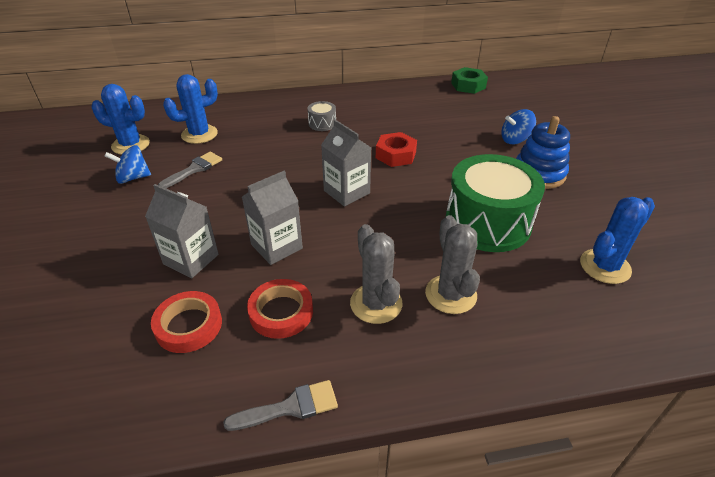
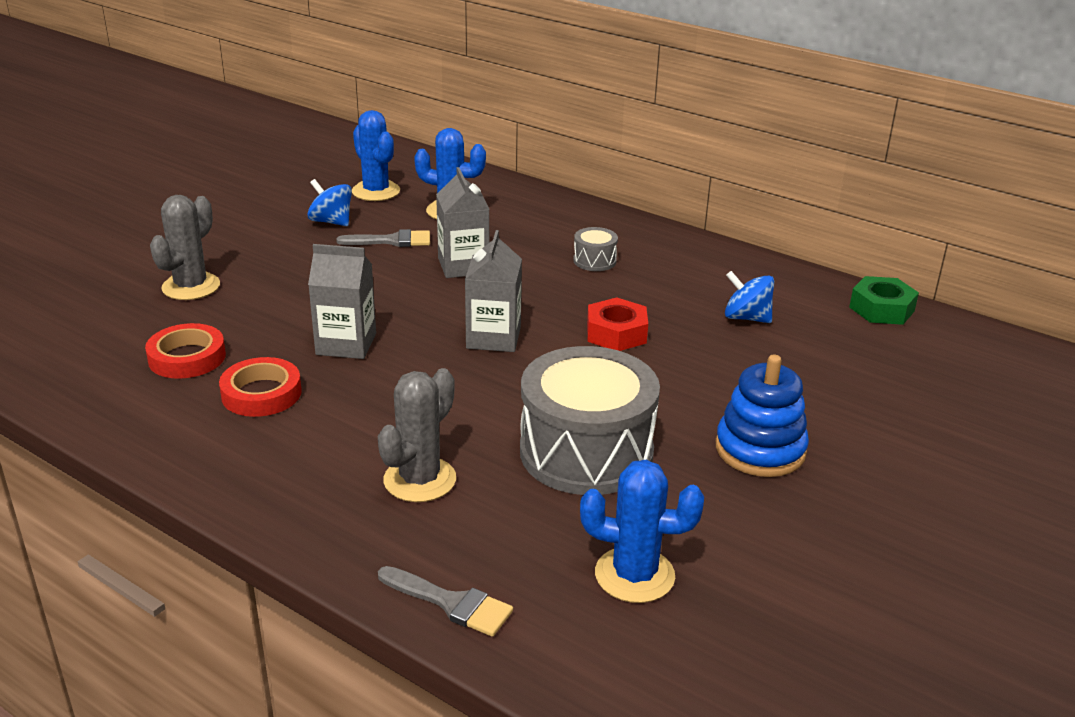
camera: 45 degrees right, 10 degrees down
(191, 259) = (266, 312): grey carton -> grey carton (463, 266)
(290, 407) = (157, 457): grey brush -> grey brush (451, 603)
(376, 303) = (343, 440): grey cactus -> grey cactus (191, 287)
(487, 222) = (586, 452): green drum -> grey drum
(515, 140) = (810, 400): blue spinning top -> blue spinning top (746, 318)

